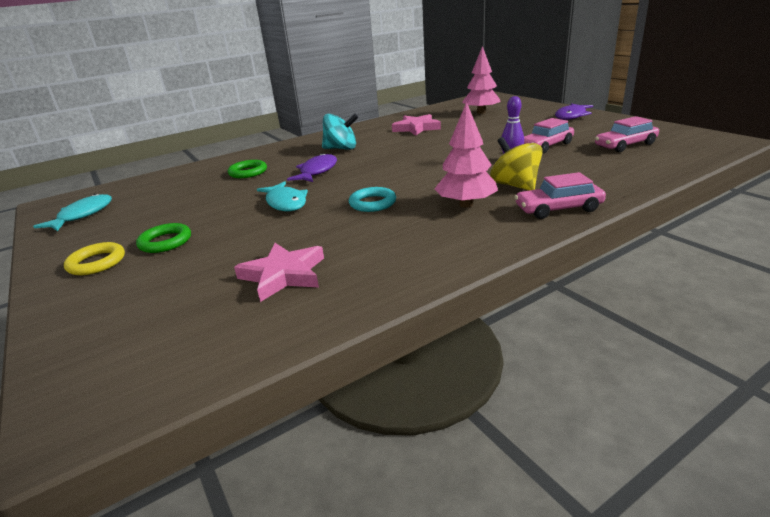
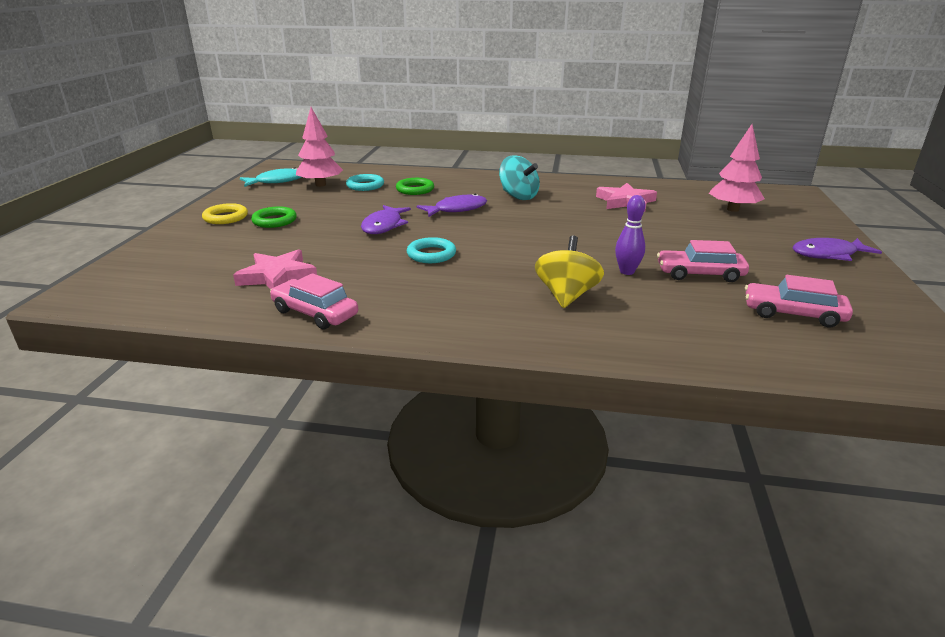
camera: 40 degrees right, 0 degrees up
(193, 185) = (365, 186): none -> turquoise ring
(285, 203) = (384, 226): turquoise fish -> purple fish
(466, 204) = (488, 290): pink tree -> pink tree (320, 185)
(558, 209) = (546, 334): pink car -> pink car (315, 313)

